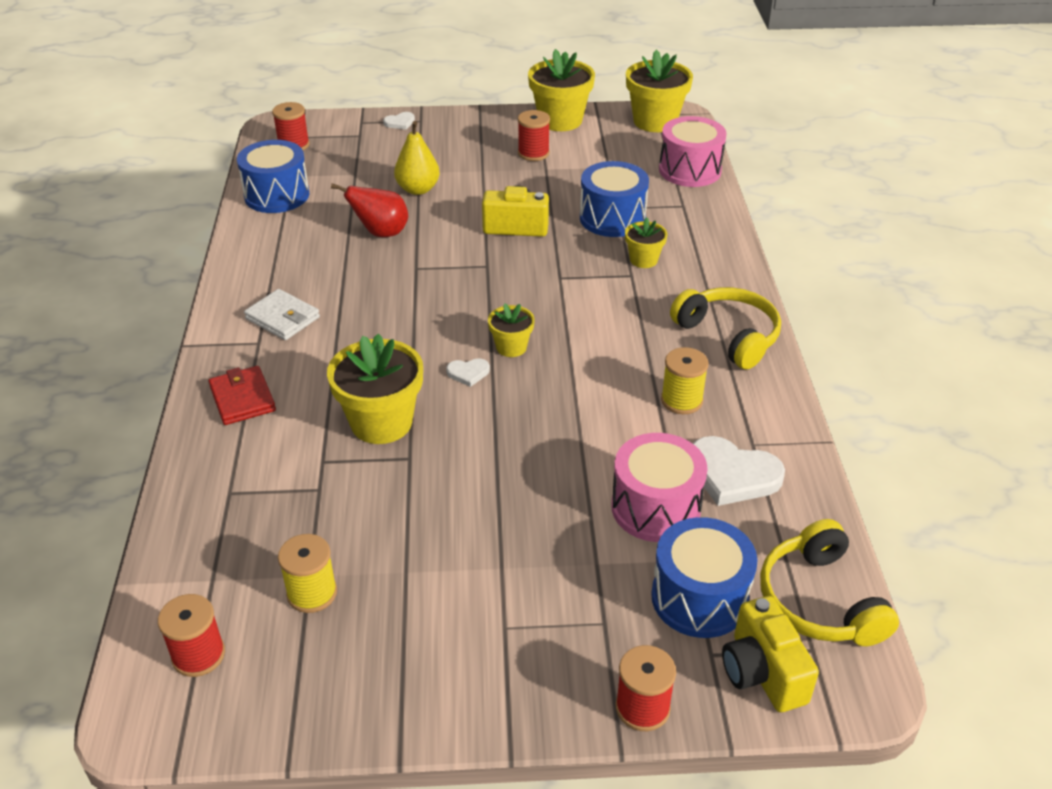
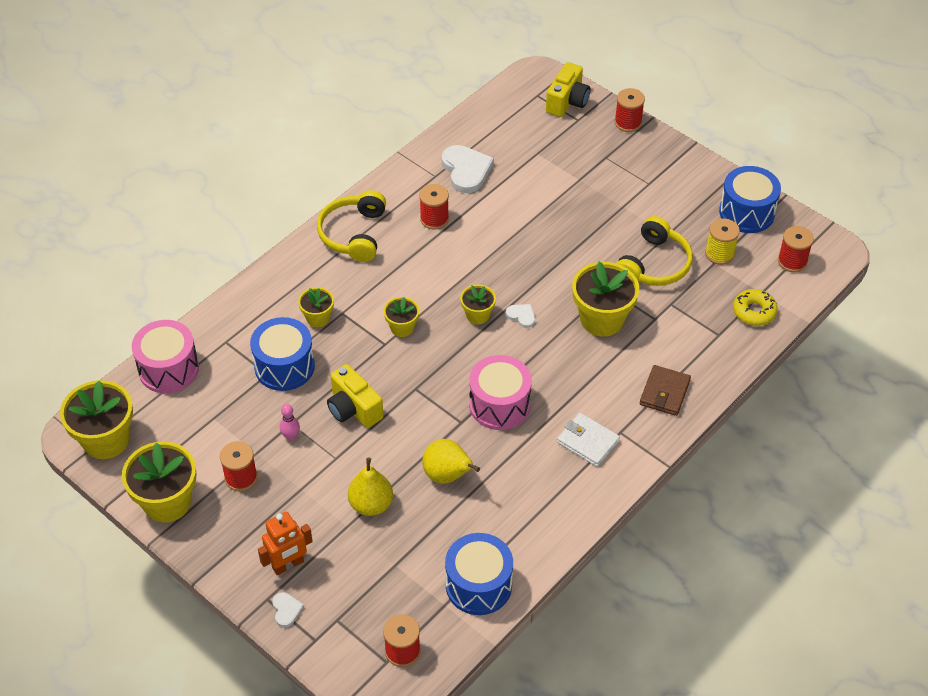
camera: 135 degrees left, 10 degrees up
(204, 547) = (754, 312): none -> yellow donut
(242, 399) = (664, 392): red wallet -> brown wallet
(283, 318) = (587, 442): white wallet -> white wallet turned 45 degrees counterclockwise
(381, 233) = (448, 475): red pear -> yellow pear
(400, 122) = (286, 610): white heart -> white heart turned 60 degrees clockwise
(431, 138) = (288, 565): none -> orange robot
(536, 188) = (291, 436): none -> pink bowling pin
(564, 296) = (402, 327): none -> yellow flower pot
(656, 508) = (522, 182): pink drum -> pink drum (499, 405)
(681, 400) = (434, 219): yellow spool -> red spool
(699, 598) = (554, 138): blue drum -> blue drum (746, 212)
(819, 601) = (509, 105): yellow headphones -> yellow headphones (654, 265)

